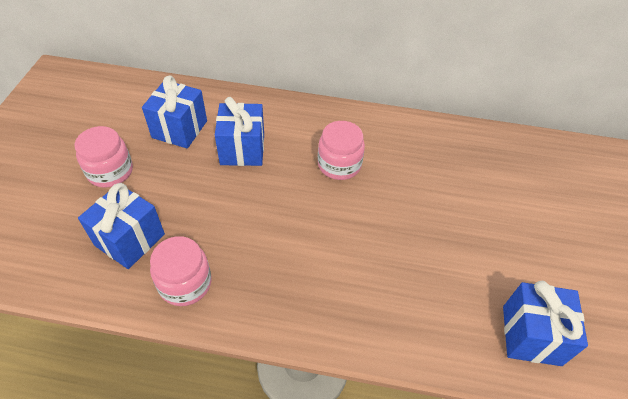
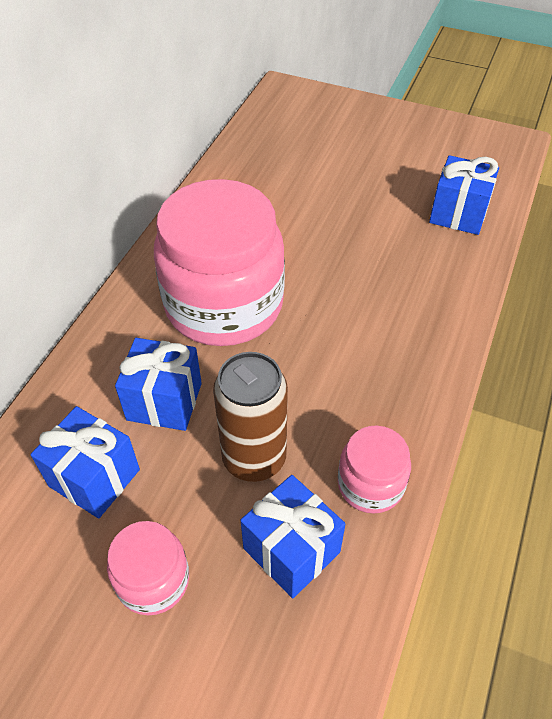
camera: 75 degrees left, 0 degrees up
(201, 207) = (254, 458): none -> brown can
(339, 165) = (224, 305): pink jar -> pink jar, size x2.13

